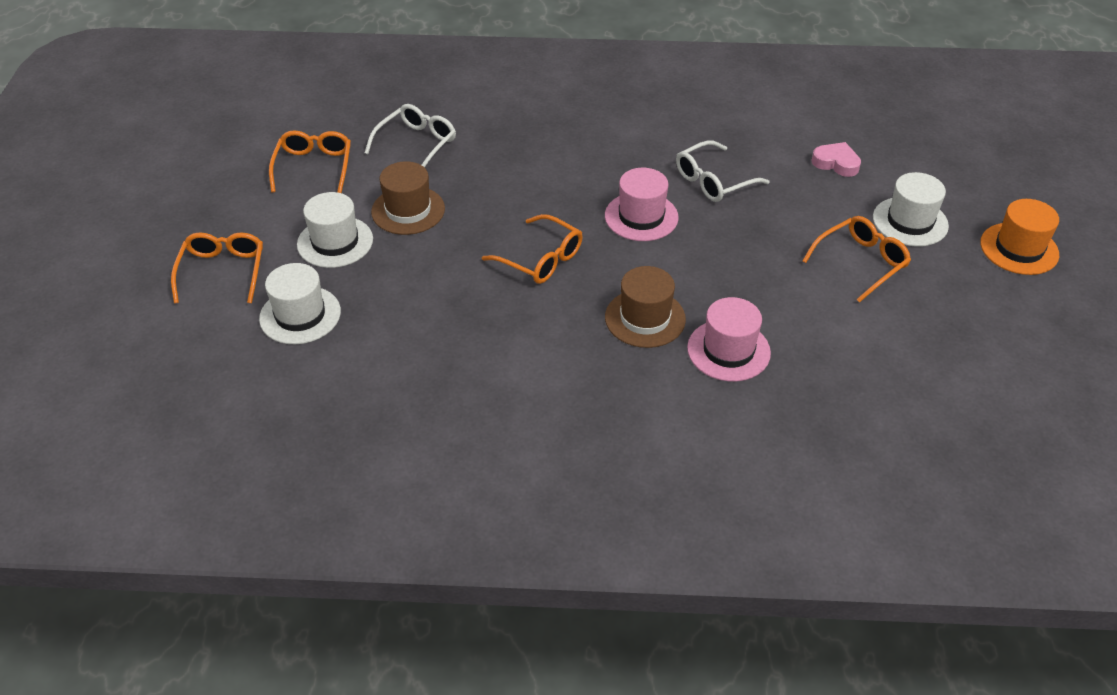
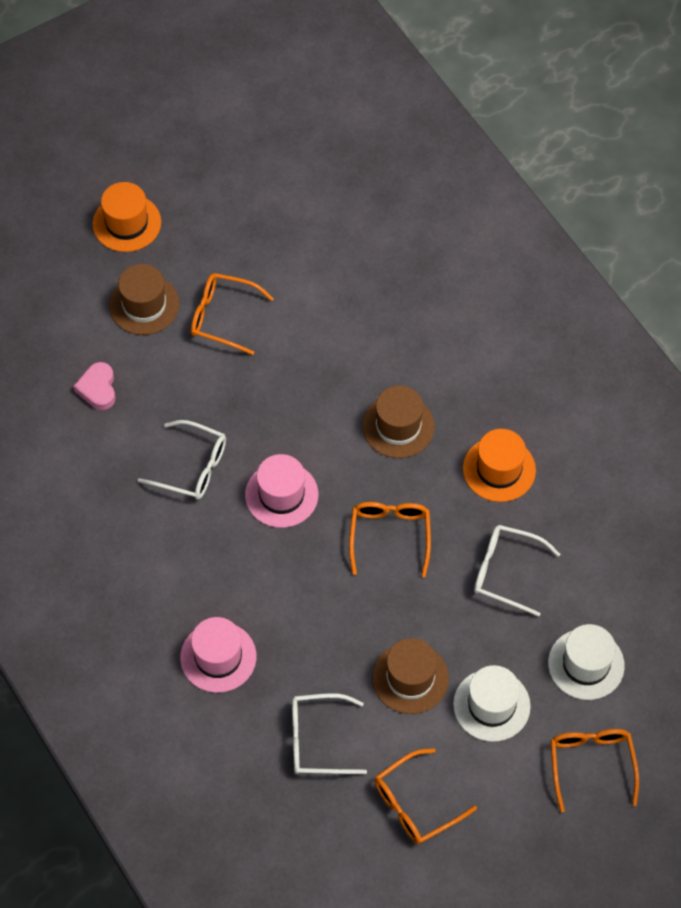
camera: 125 degrees left, 15 degrees up
(223, 271) = (591, 764): orange glasses -> orange glasses turned 120 degrees clockwise
(434, 312) = (505, 572): none -> white glasses
(536, 362) = (499, 469): none -> orange hat
(728, 350) = (389, 357): pink hat -> pink hat (218, 657)
(910, 221) = (144, 305): white hat -> brown hat

